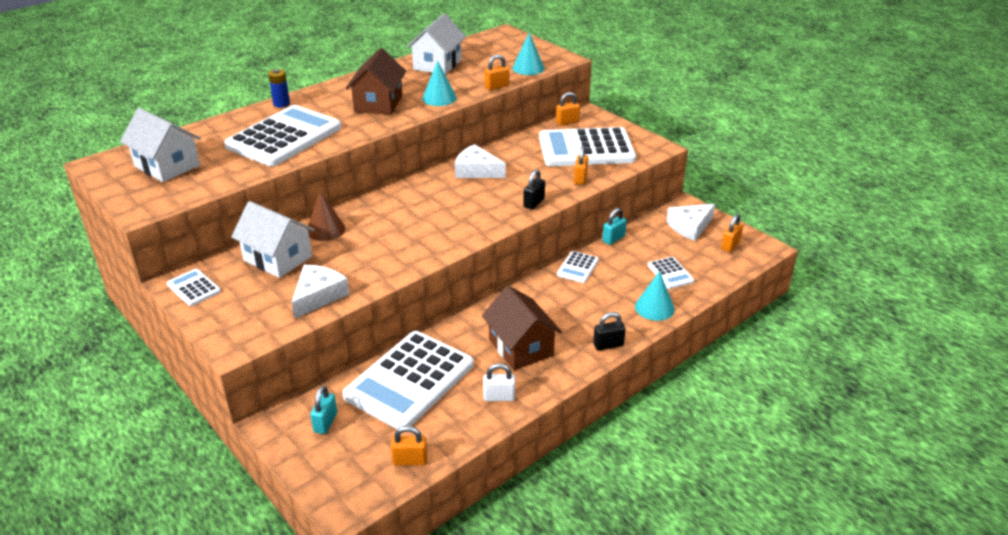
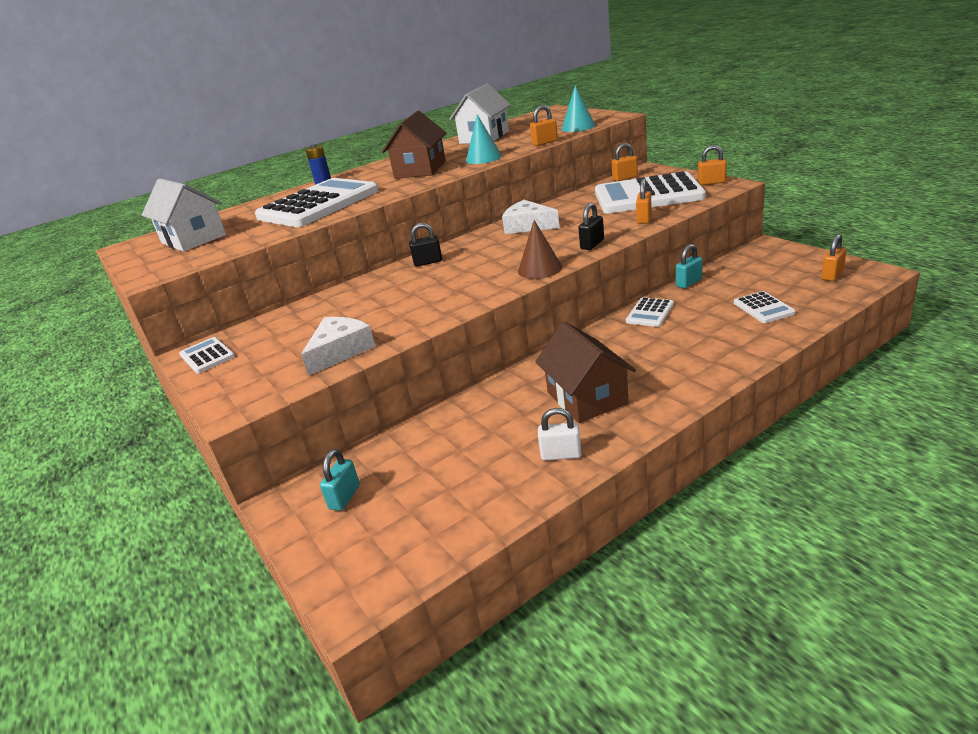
camera: 10 degrees right, 5 degrees down
(278, 258) = (304, 321): white house -> none
(325, 229) = (360, 291): brown cone -> brown cone (539, 269)
(409, 380) = (450, 443): white calculator -> none
(410, 460) = (444, 538): orange padlock -> orange padlock (711, 183)
(608, 345) = (697, 387): black padlock -> black padlock (428, 262)
(654, 308) = (750, 343): turquoise cone -> none
(690, 227) = (778, 263): white cheese -> none

